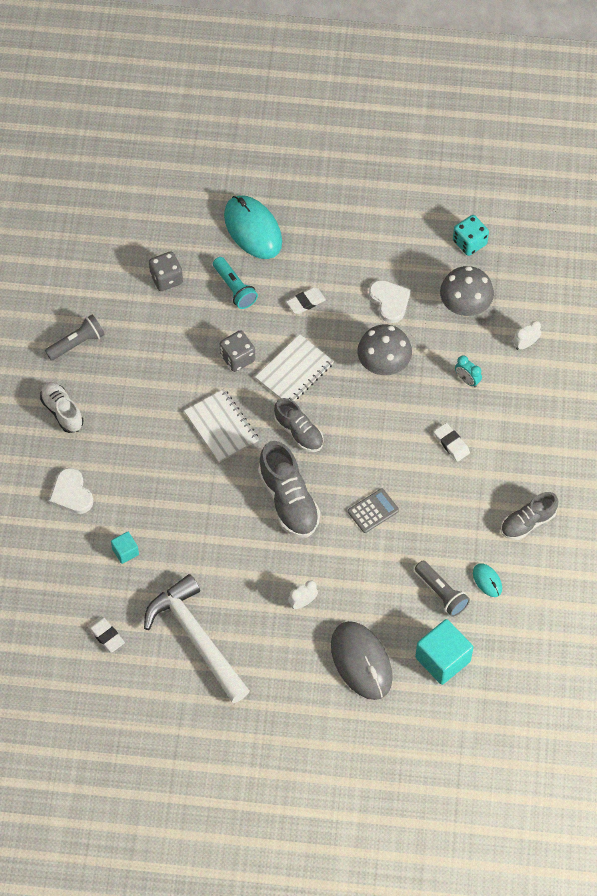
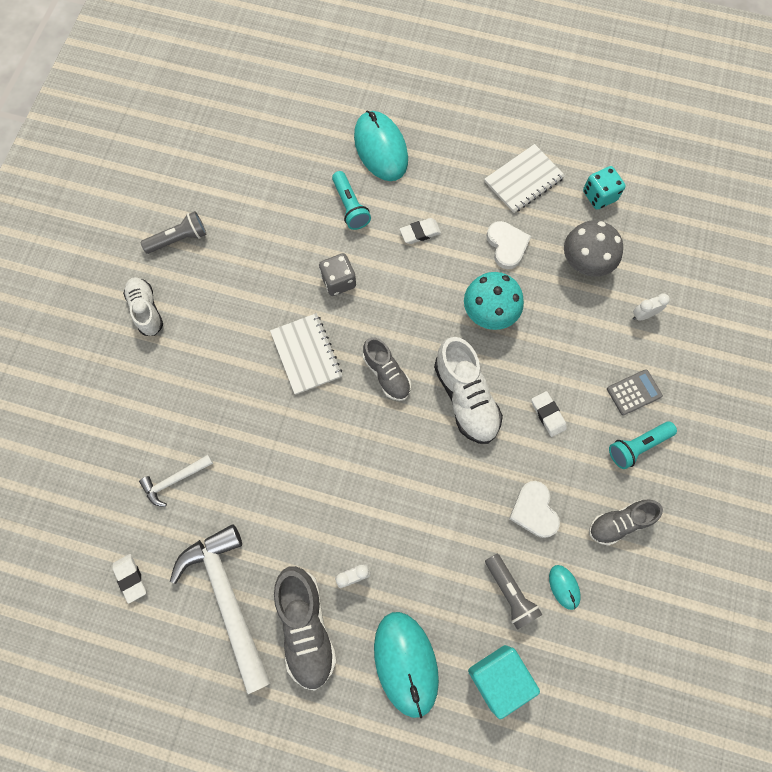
camera: 10 degrees right, 10 degrees up
(71, 493) = (133, 403): white heart -> white heart (534, 510)
(125, 551) = (174, 480): turquoise cube -> white hammer
(166, 278) = (284, 186): grey dice -> none
(288, 500) = (361, 450): grey shoe -> grey shoe (306, 627)
(294, 371) = (394, 305): white notebook -> white notebook (523, 180)
(361, 661) = (406, 663): grey mouse -> turquoise mouse
(373, 511) = (450, 479): grey calculator -> grey calculator (634, 392)
(375, 441) = (465, 398): none -> white shoe
(383, 365) = (489, 313): grey mushroom -> turquoise mushroom
(467, 380) = (575, 345): turquoise clock -> none
(535, 457) = (637, 446): none -> turquoise flashlight

